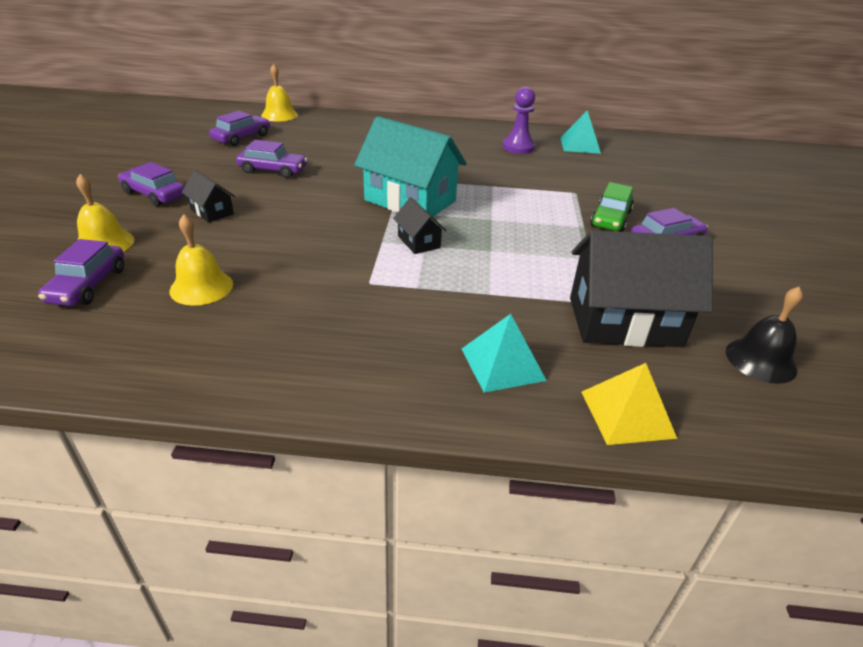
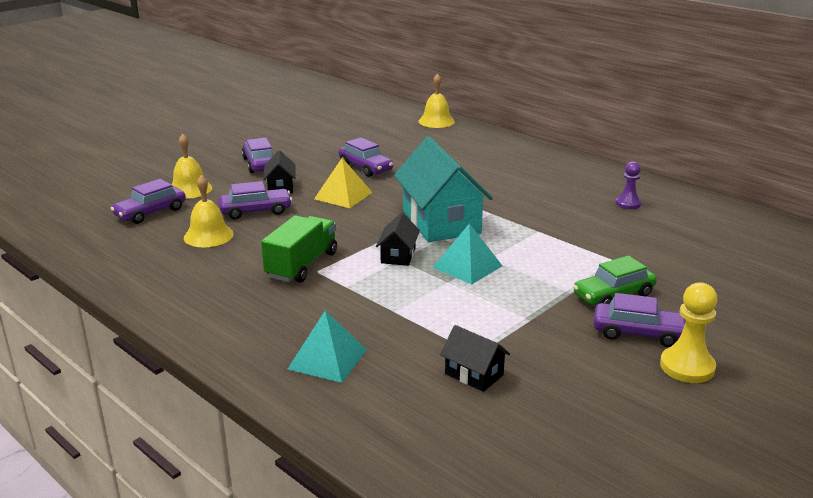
camera: 40 degrees right, 10 degrees down
(242, 138) = (378, 135): purple car -> purple car (256, 211)
(346, 282) = (302, 265): none -> green truck
(518, 147) = (628, 203): purple pawn -> purple pawn, size x0.66
(580, 145) = (708, 219): turquoise pyramid -> turquoise pyramid (467, 266)
(624, 322) = (474, 374): black house -> black house, size x0.47
(627, 414) = (365, 429): yellow pyramid -> yellow pyramid (343, 195)
(724, 254) = (687, 367): none -> yellow pawn
(760, 360) = (551, 453): black bell -> none

